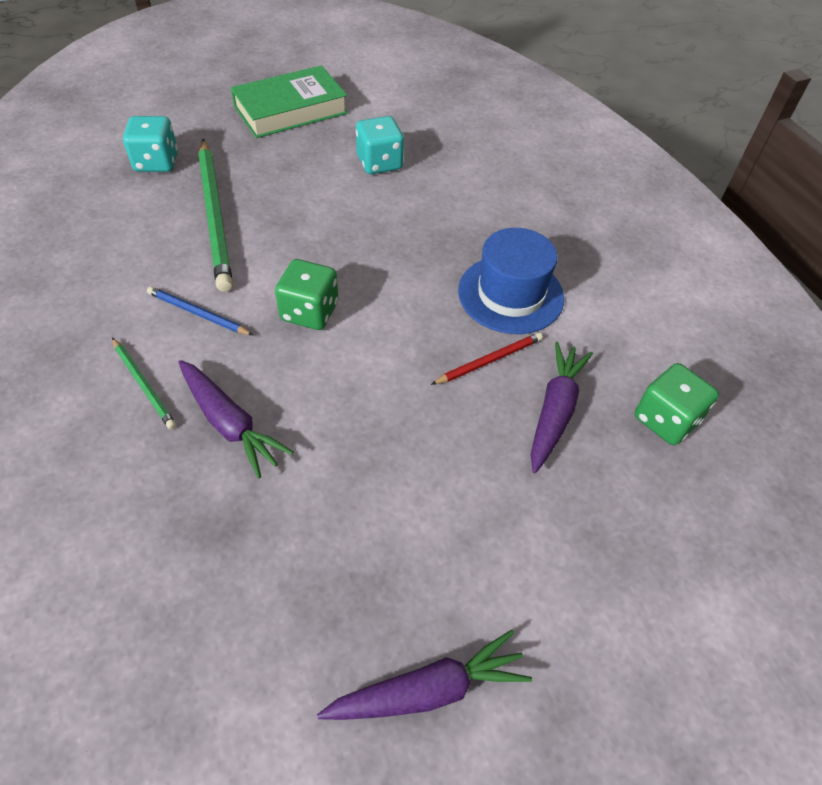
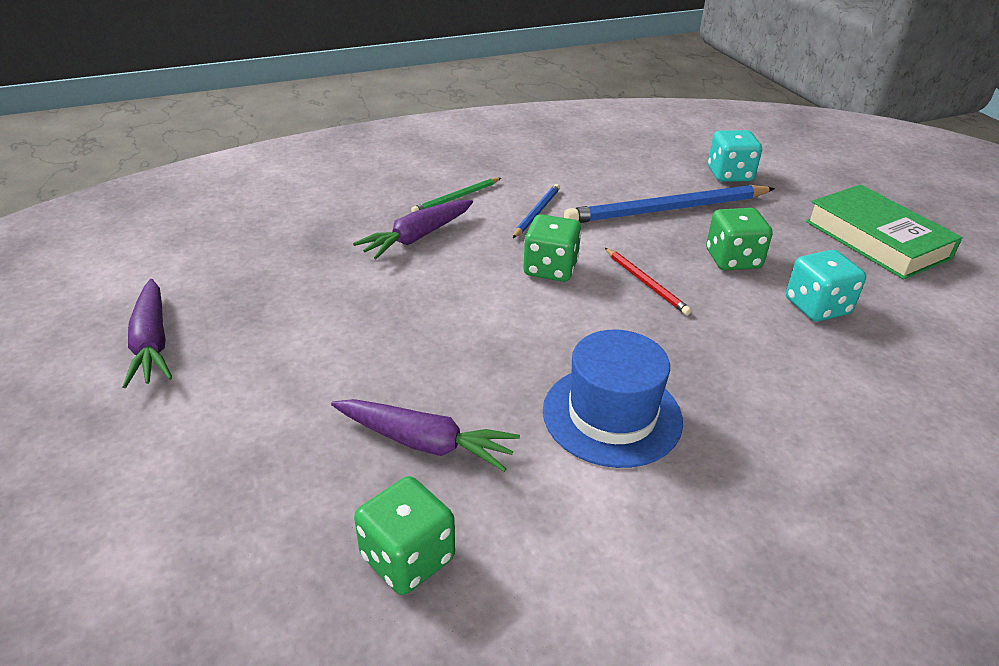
camera: 90 degrees right, 15 degrees down
(215, 216) = (667, 210): green pencil -> blue pencil
(309, 192) = (733, 259): none -> green dice
(489, 360) = (499, 391): red pencil -> red pencil (646, 283)

